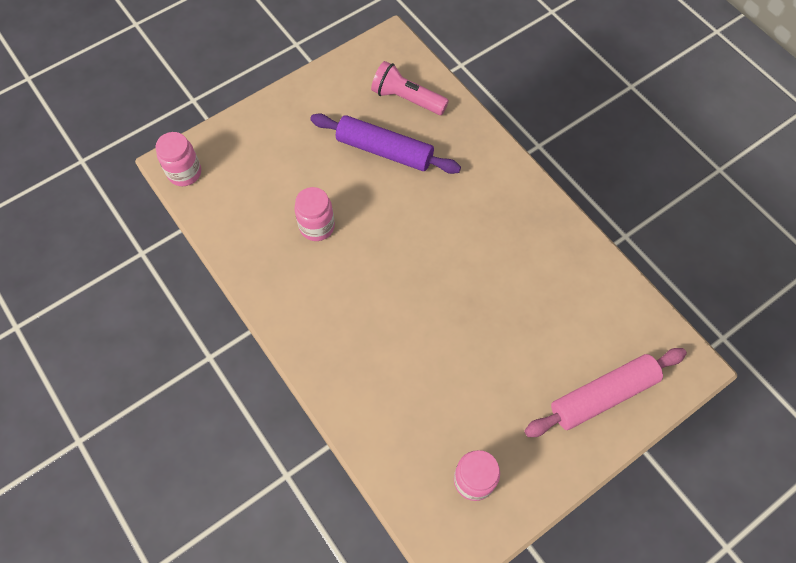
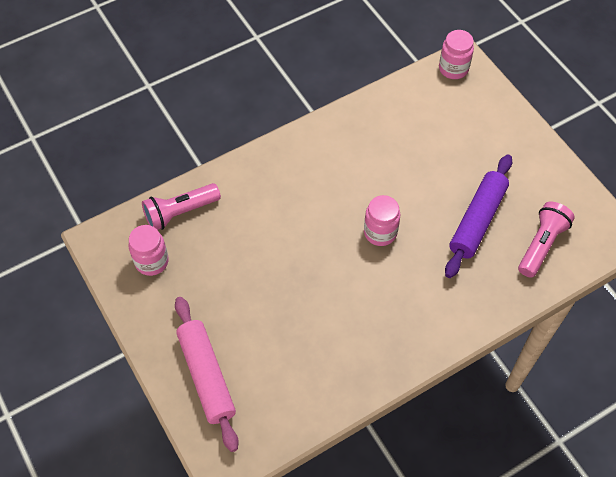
camera: 95 degrees right, 5 degrees down
(317, 226) = (395, 162): pink jar -> pink jar (380, 232)
(402, 456) = (180, 212): none -> pink flashlight

